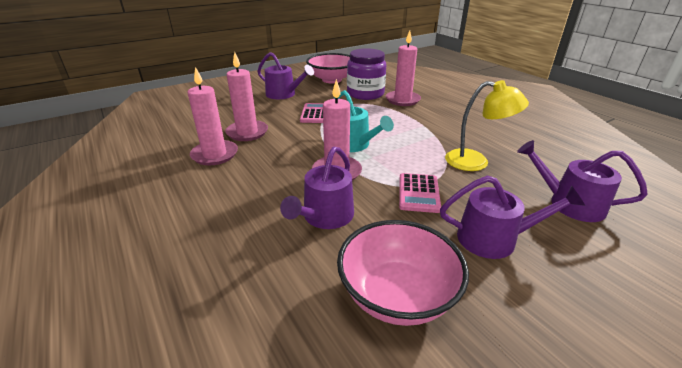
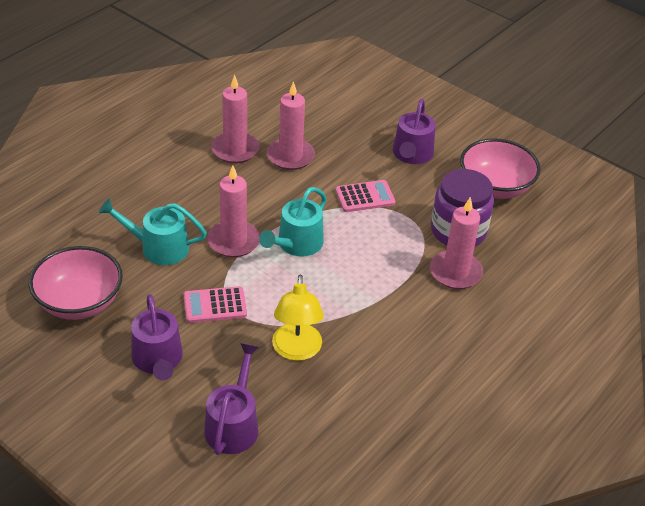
camera: 70 degrees right, 10 degrees up
(325, 216) = (159, 247): purple watering can -> turquoise watering can

